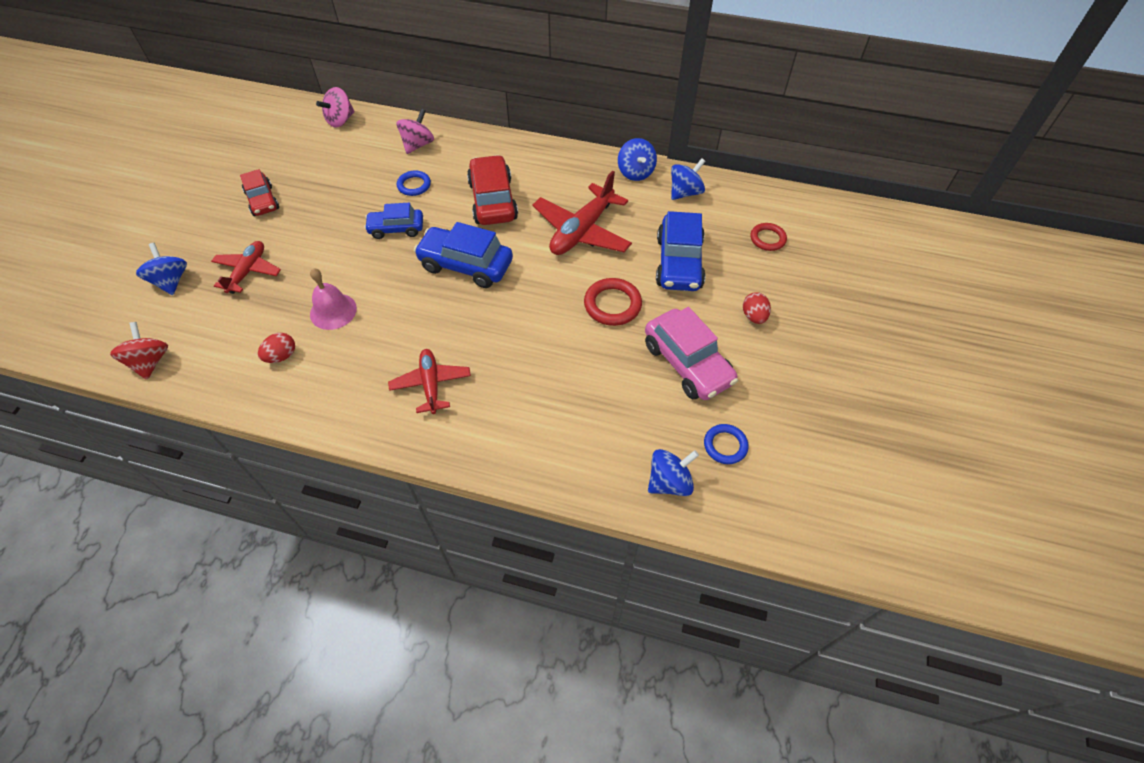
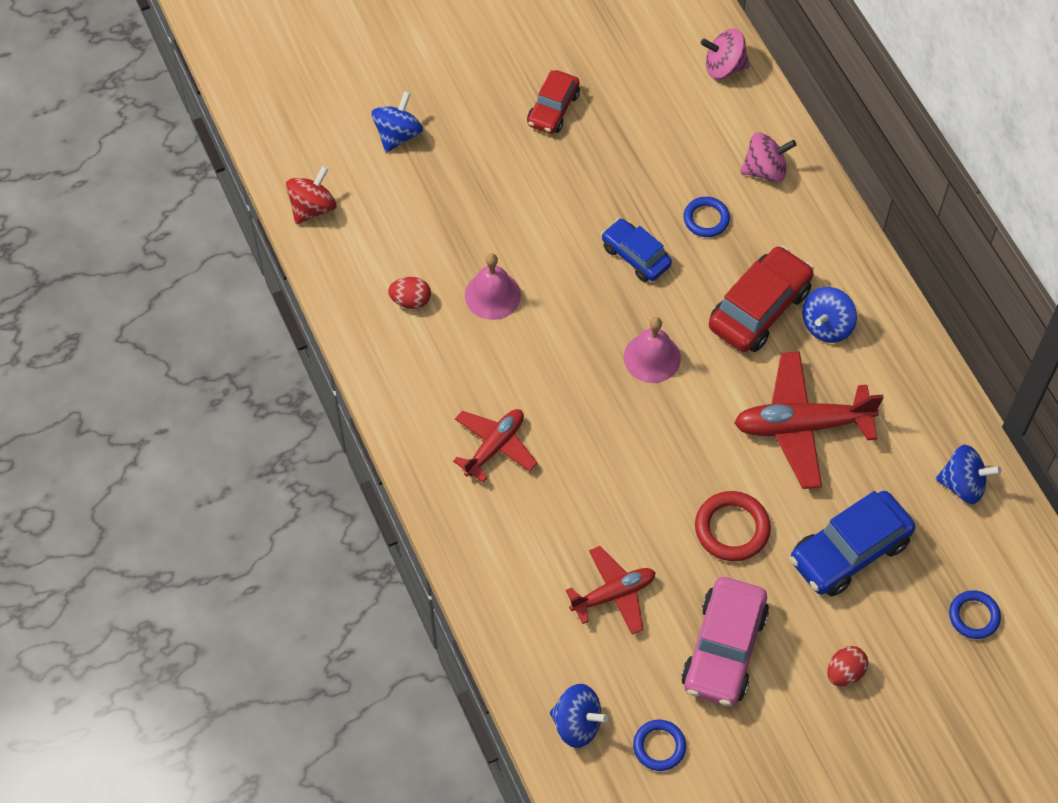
camera: 50 degrees right, 5 degrees up
(248, 271) = (466, 183): red plane -> red plane (613, 594)
(466, 265) = (652, 357): blue car -> pink bell
(635, 172) = (943, 412): blue spinning top -> blue spinning top (826, 326)
(767, 239) = (974, 616): red ring -> blue ring

